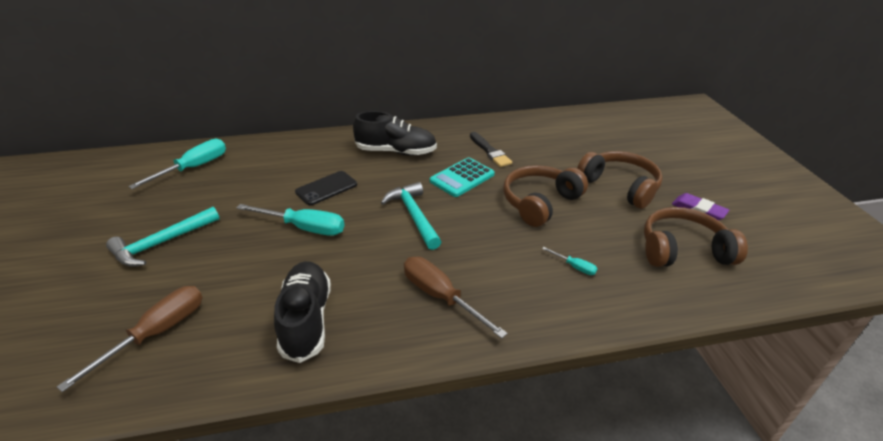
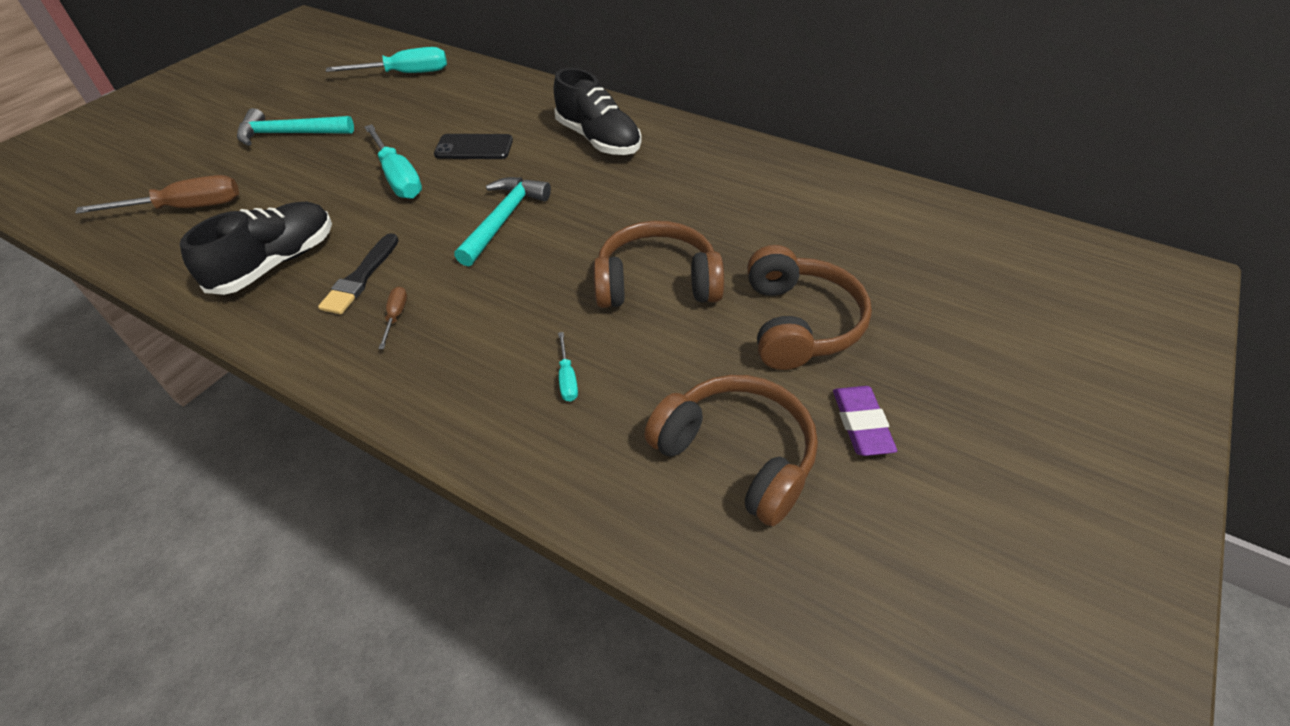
camera: 45 degrees right, 10 degrees up
(441, 297) = (396, 316): brown screwdriver -> brown screwdriver, size x0.47
(462, 178) = (618, 205): turquoise calculator -> none
(490, 151) = (703, 189): black brush -> black brush (361, 277)

